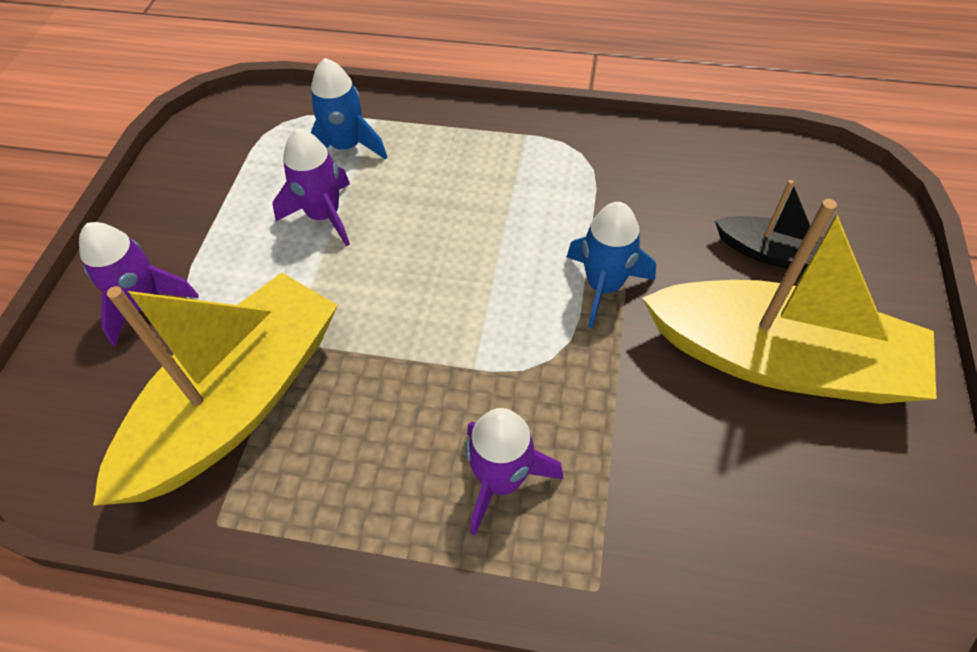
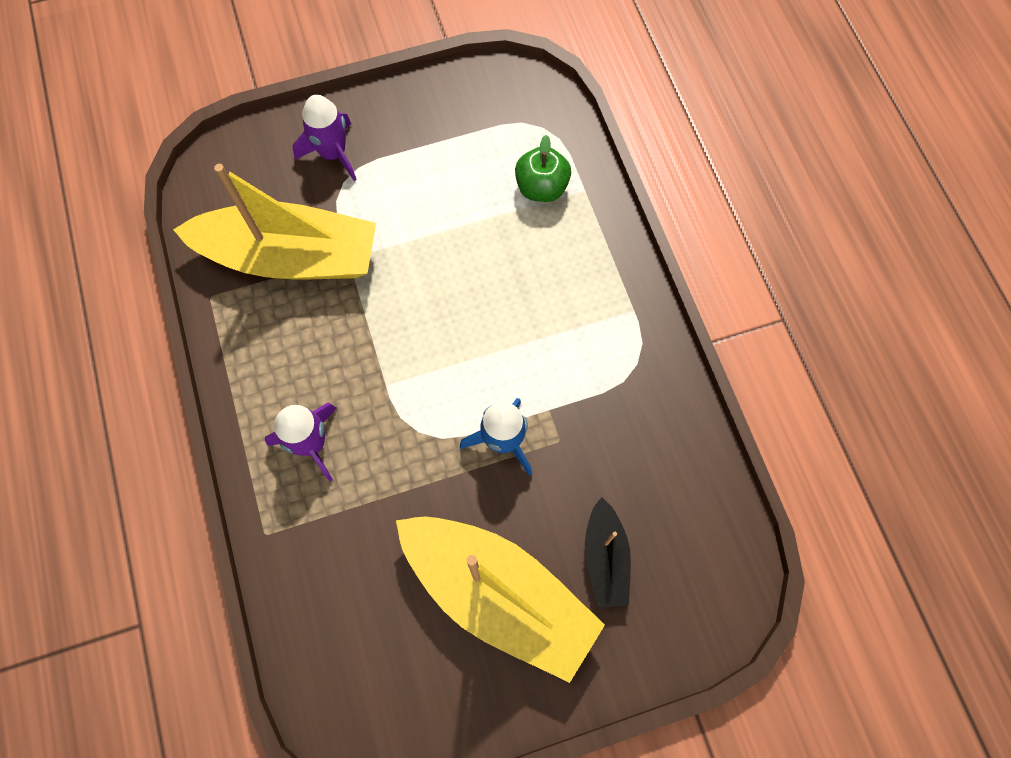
camera: 60 degrees right, 15 degrees up
(324, 215) = (465, 213): purple rocket -> none
(347, 147) = (541, 188): blue rocket -> green apple
(779, 360) = (498, 594): yellow boat -> yellow boat turned 45 degrees counterclockwise

